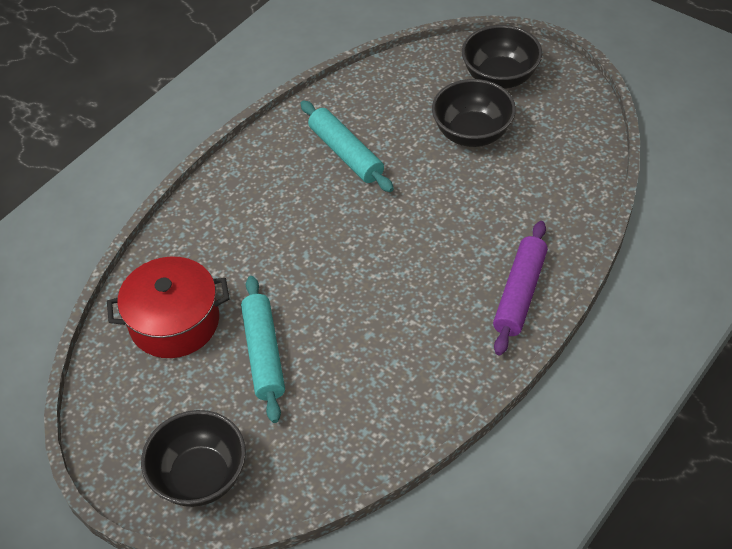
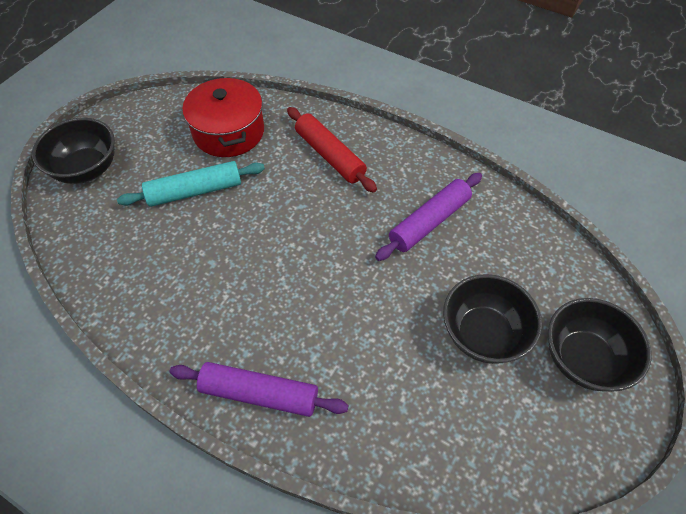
camera: 80 degrees right, 5 degrees up
(238, 226) = (329, 155): none -> red rolling pin
(346, 153) = (429, 222): turquoise rolling pin -> purple rolling pin

